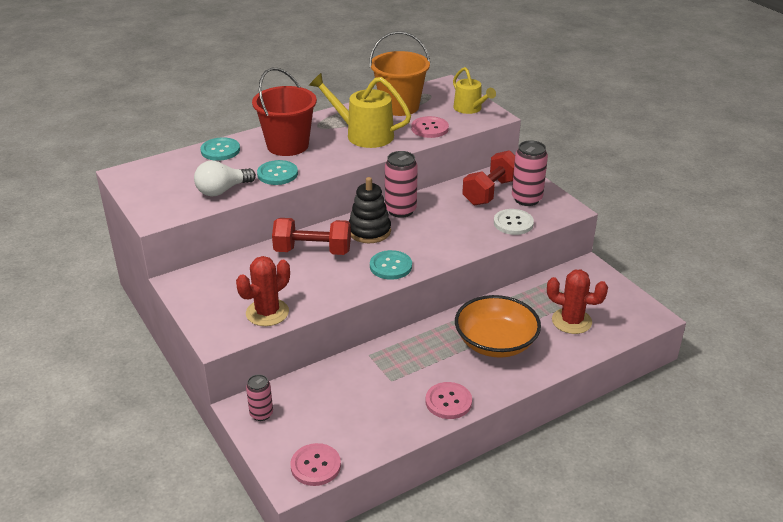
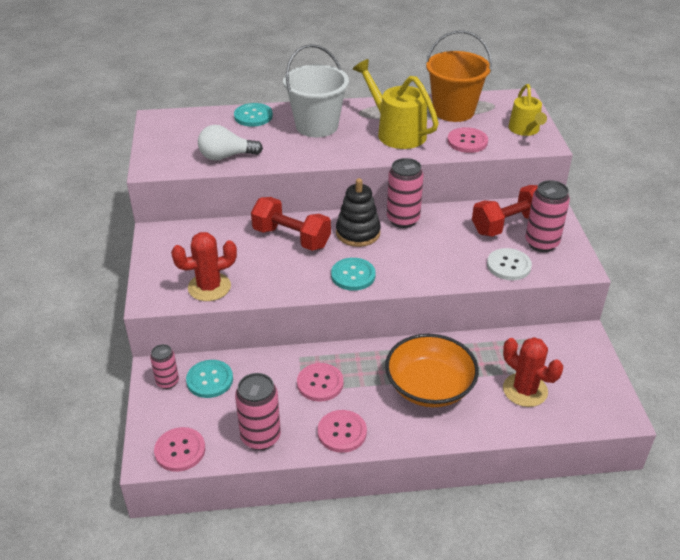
camera: 25 degrees right, 5 degrees up
(277, 174) = (286, 153): turquoise button -> turquoise button (210, 380)
(287, 145) = (317, 126): red bucket -> white bucket
(381, 430) = (260, 437): none -> pink can
(402, 370) = (320, 383): none -> pink button

